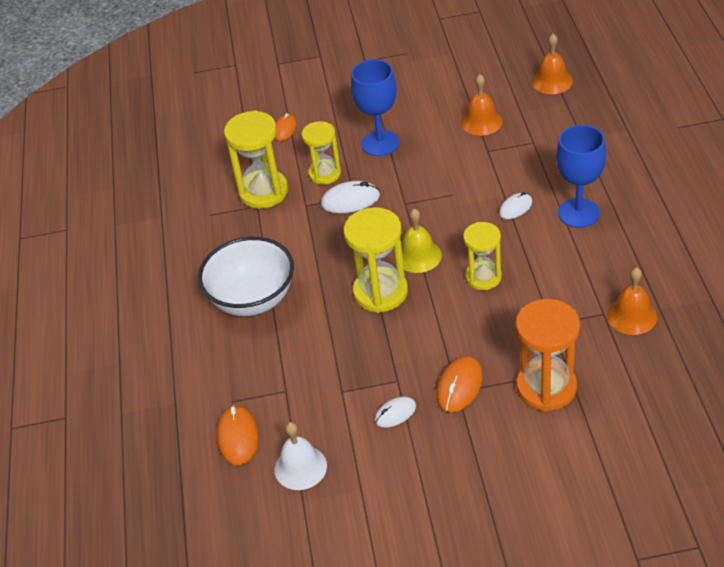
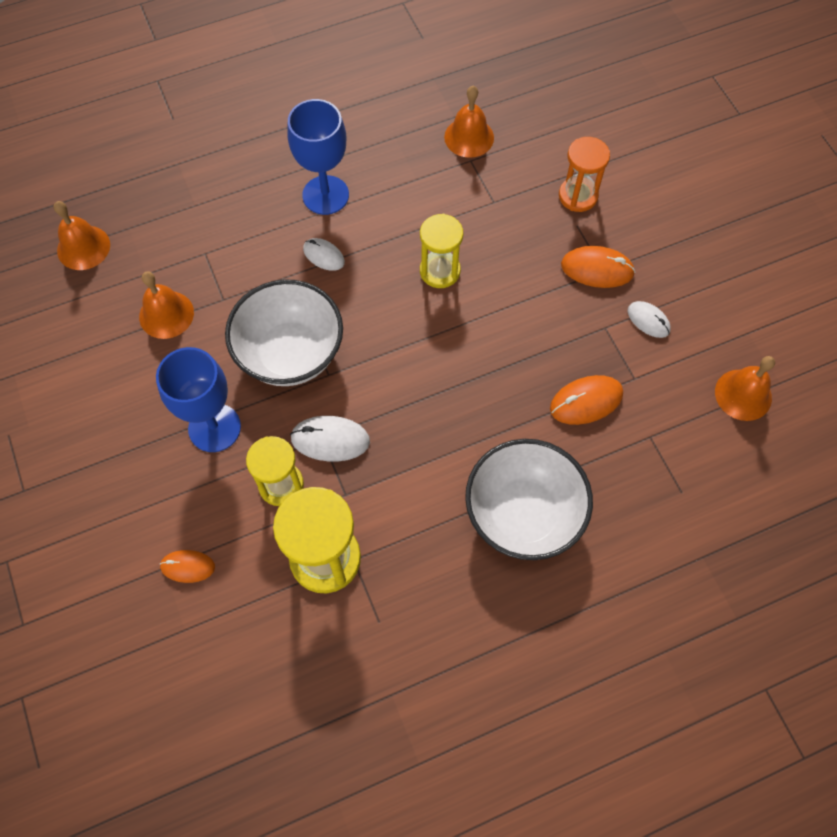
camera: 110 degrees left, 20 degrees up
(238, 437) = (727, 469): orange mouse -> orange mouse (586, 401)
(300, 467) = (743, 394): white bell -> orange bell
(350, 200) = (330, 440): white mouse -> white mouse turned 60 degrees counterclockwise
(380, 292) = (482, 370): yellow hourglass -> none
(418, 256) = (417, 342): yellow bell -> none
(429, 184) = (290, 353): none -> white bowl
(546, 387) = (578, 196): orange hourglass -> orange hourglass, size x0.66

